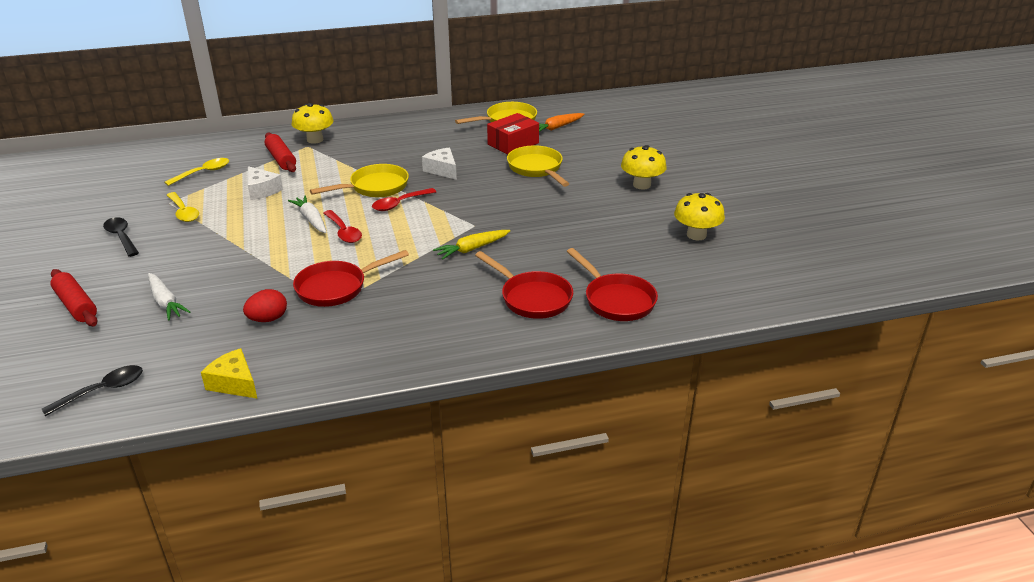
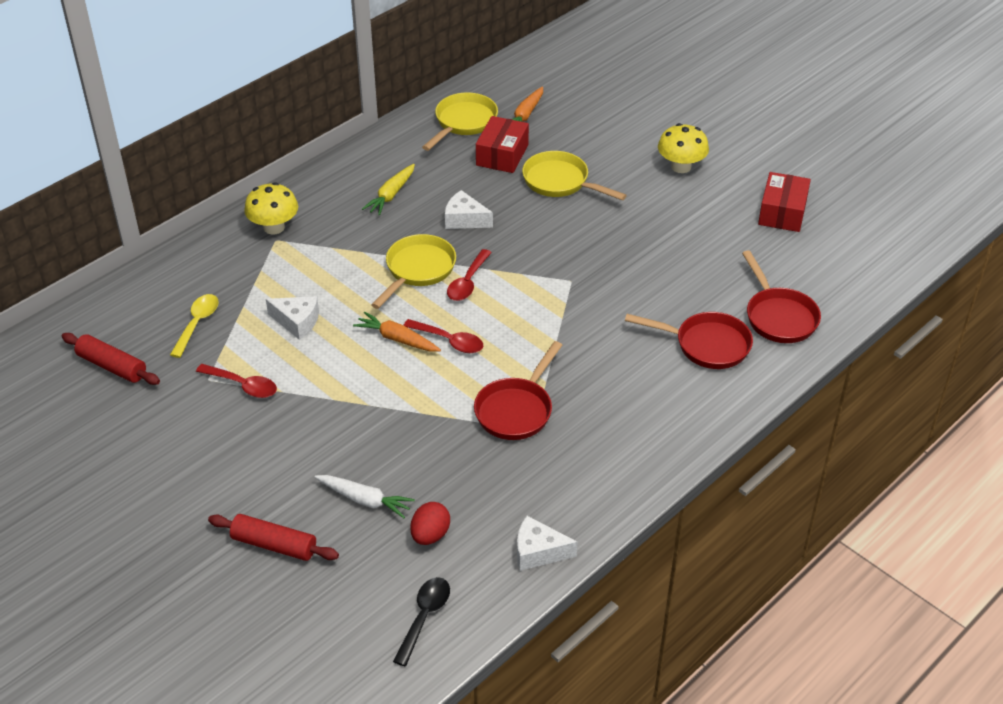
camera: 30 degrees left, 10 degrees up
(121, 237) = (213, 445): black spoon -> none
(183, 212) = (243, 385): yellow spoon -> red spoon
(234, 383) = (538, 552): yellow cheese -> white cheese
(268, 319) = (490, 473): red egg -> red egg (430, 535)
(281, 159) = (267, 270): red rolling pin -> red rolling pin (112, 366)
(311, 219) = (397, 339): white carrot -> orange carrot
(472, 249) = (597, 311): yellow carrot -> yellow carrot (391, 195)
(616, 300) = (779, 316): red pan -> red pan turned 45 degrees clockwise
(696, 235) = (782, 212): yellow mushroom -> red box

